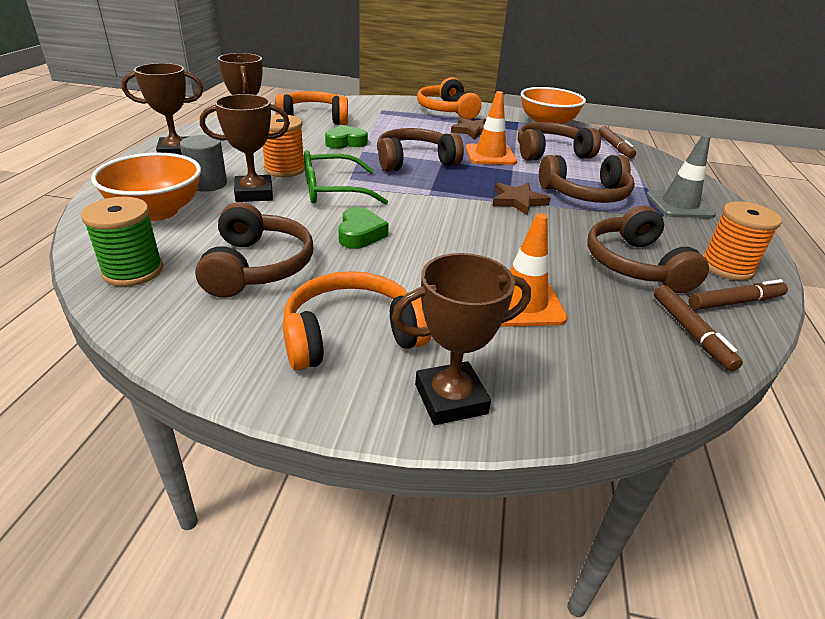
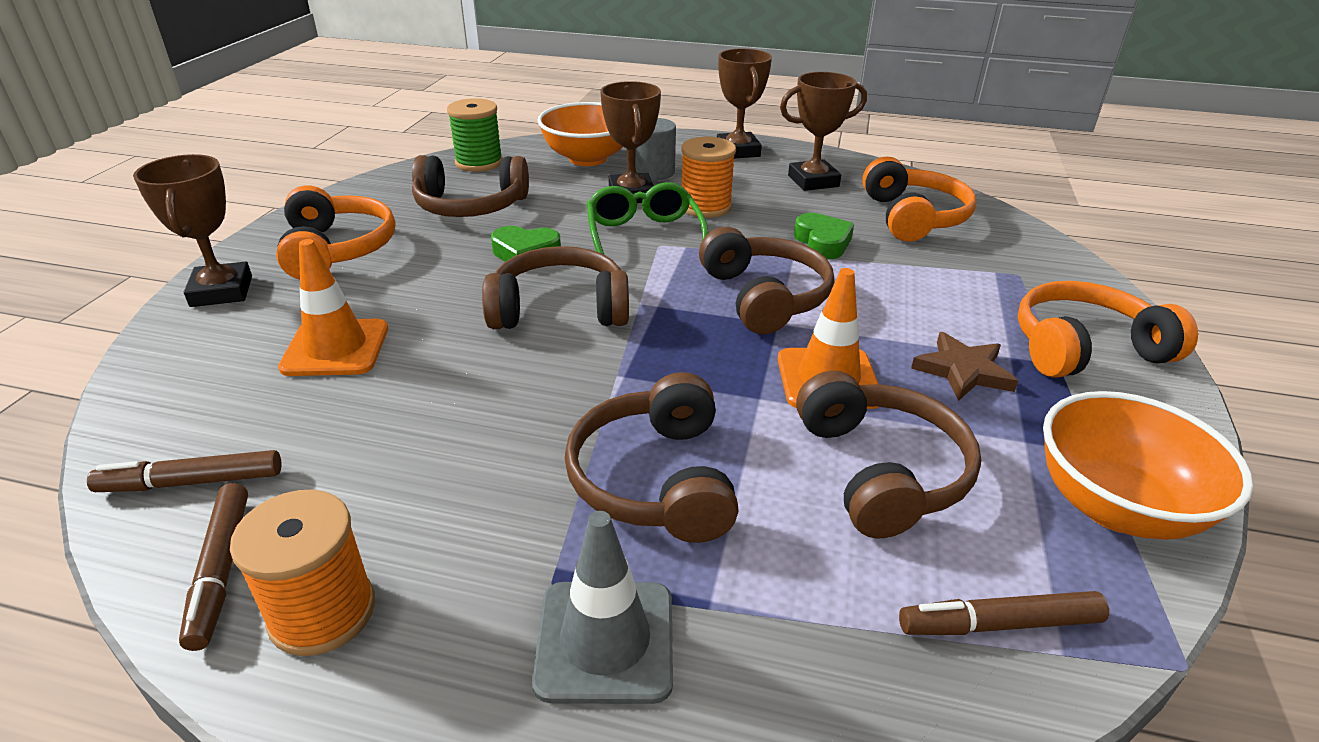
camera: 95 degrees right, 0 degrees up
(518, 201) = (618, 384): brown star -> none
(635, 265) = (378, 475): brown headphones -> brown headphones (559, 309)

